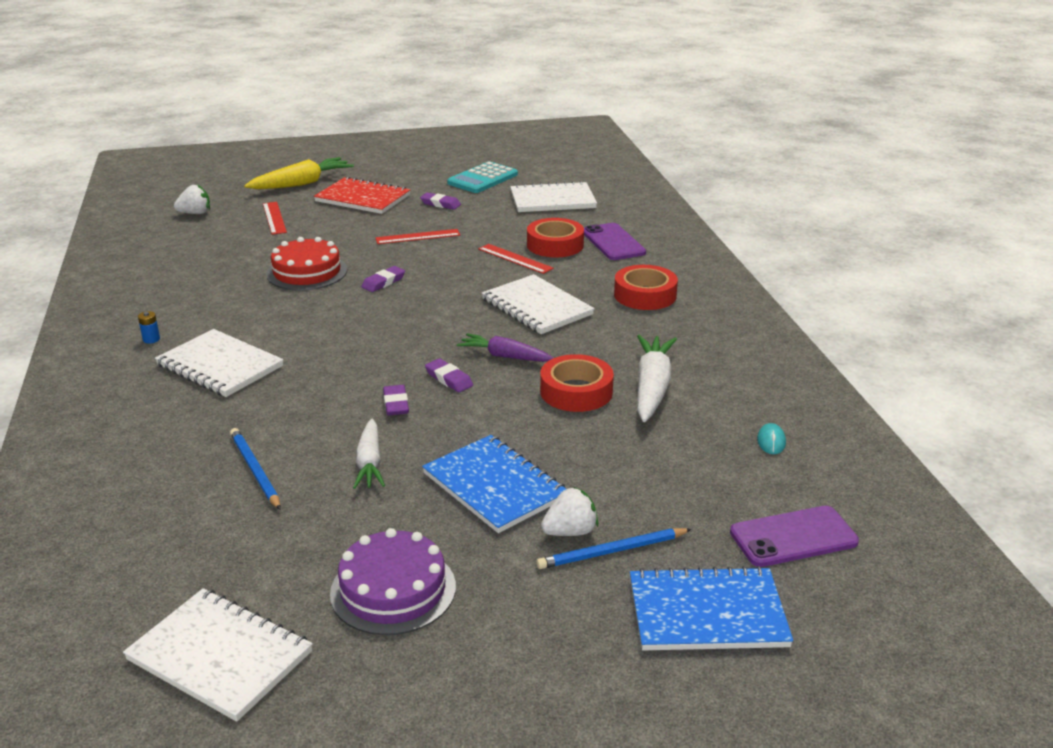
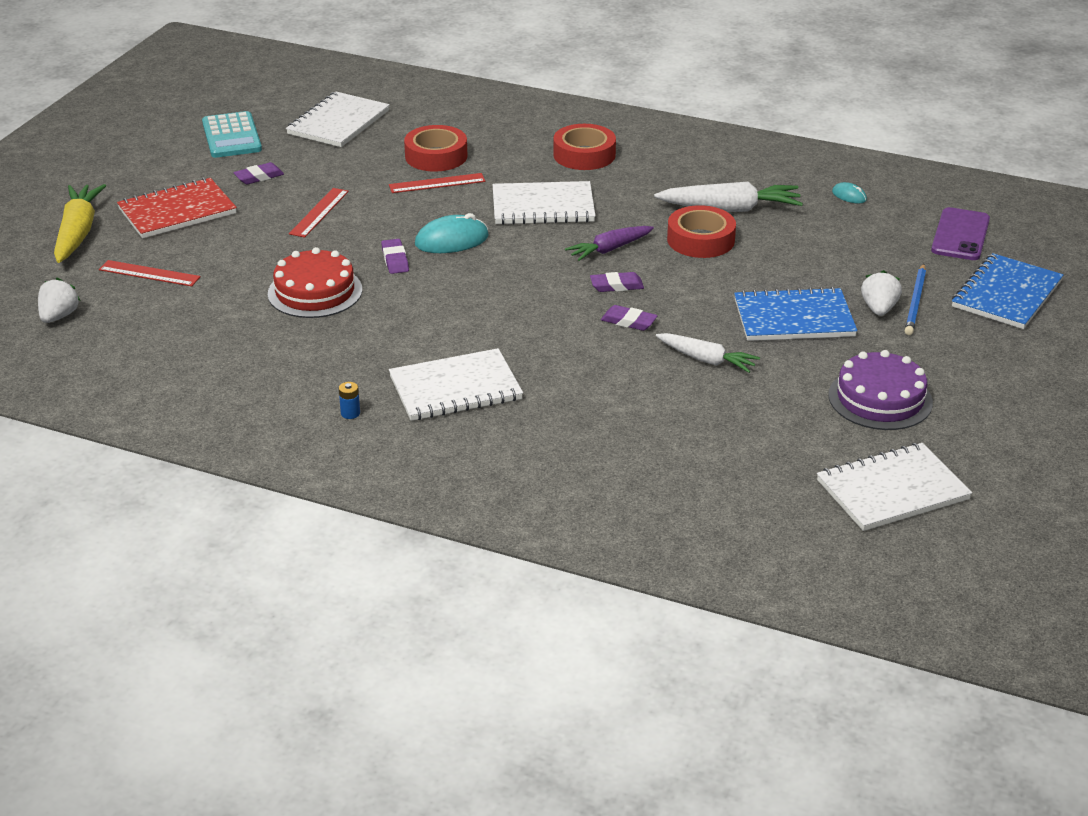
camera: 55 degrees left, 5 degrees up
(255, 470) = (661, 415): blue pencil -> none
(437, 292) = (452, 240): none -> turquoise mouse
(613, 242) = (469, 130): purple phone -> none
(652, 387) = (730, 209): white carrot -> white carrot turned 135 degrees clockwise

